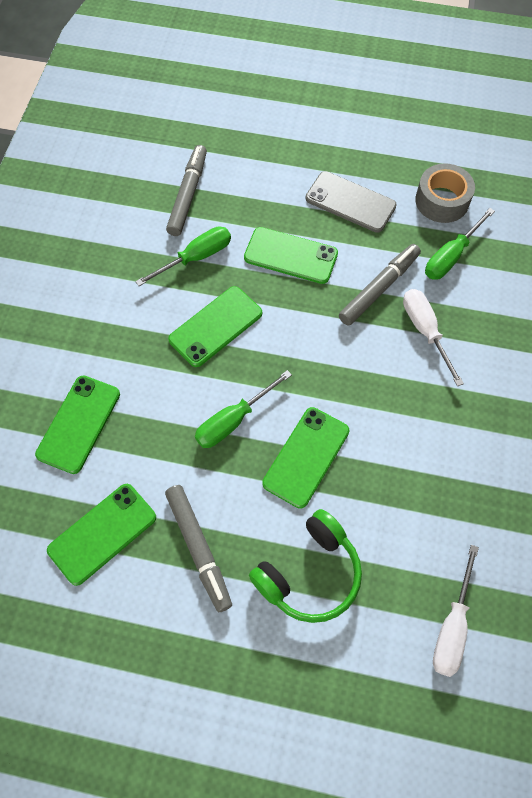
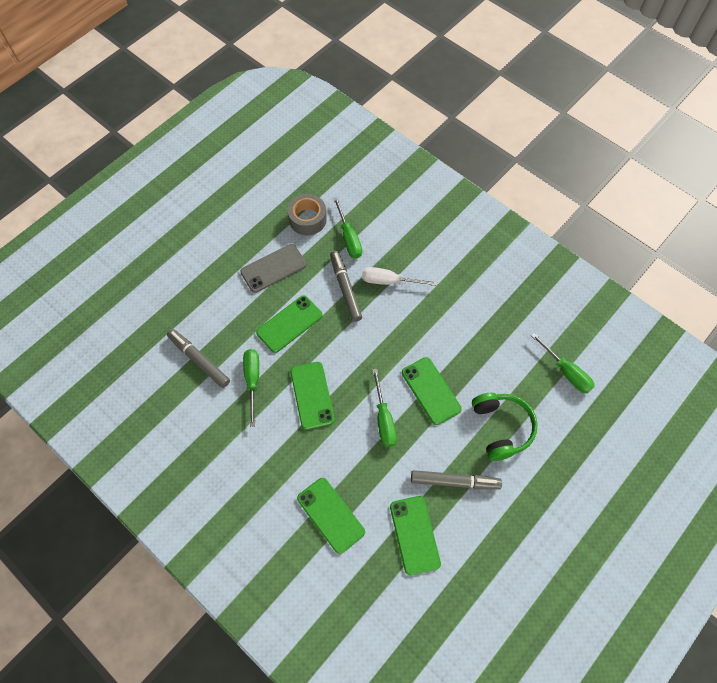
camera: 60 degrees left, 0 degrees up
(452, 626) = (566, 372): white screwdriver -> green screwdriver

